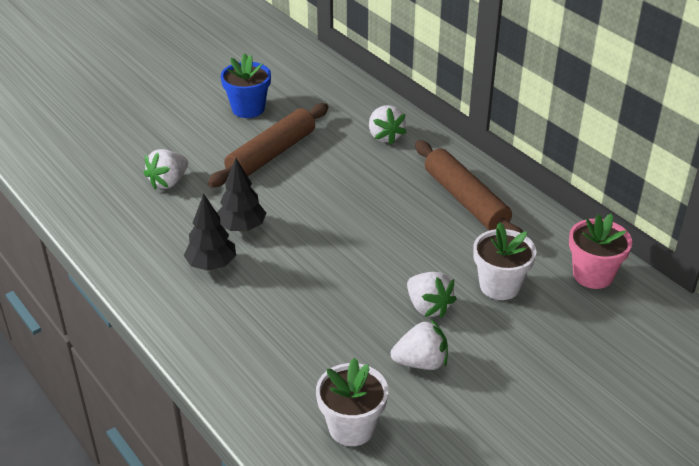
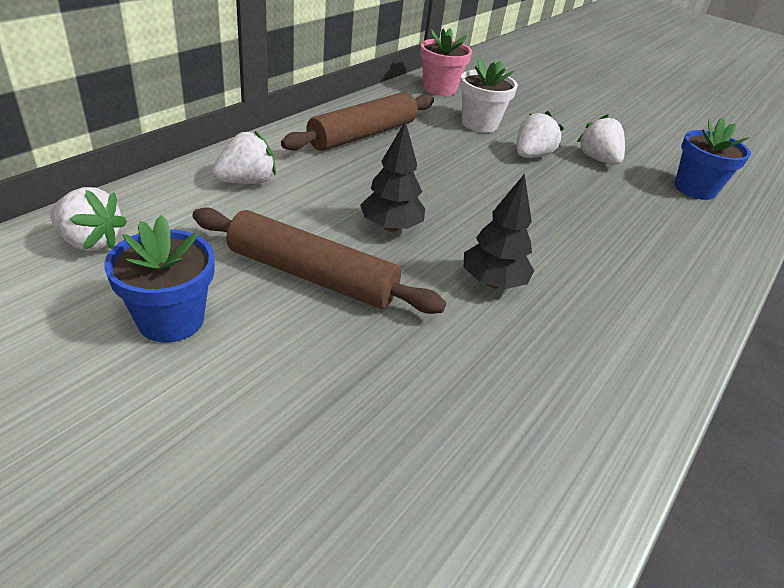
camera: 110 degrees left, 0 degrees up
(168, 182) = (426, 385): white strawberry -> white strawberry (90, 242)
(211, 265) = (578, 299): black tree -> black tree (391, 227)
(351, 427) = (694, 189): white flower pot -> blue flower pot

